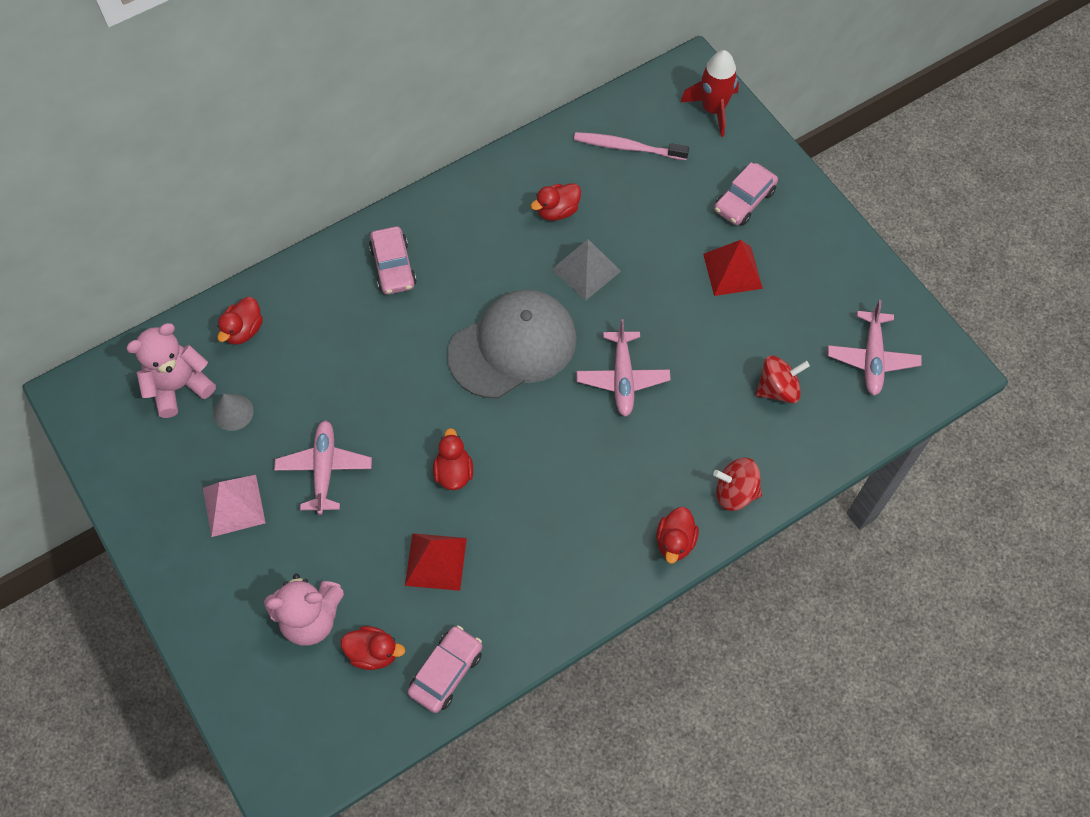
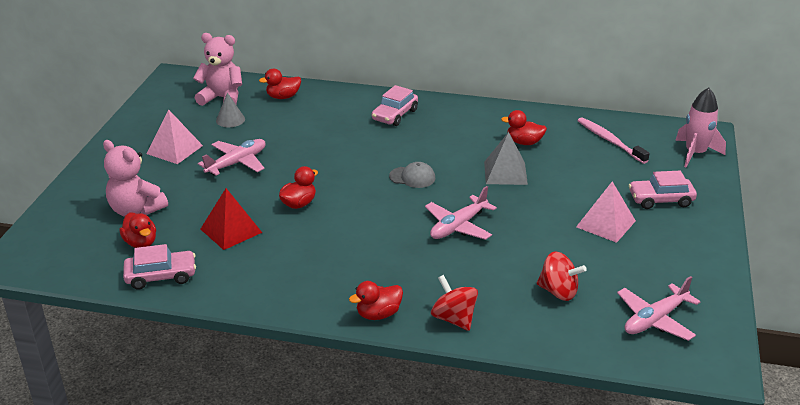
camera: 45 degrees right, 30 degrees down
(513, 346) = (412, 177): grey cap -> grey cap, size x0.43
(713, 109) = (695, 153): red rocket -> pink rocket
(732, 271) = (605, 223): red pyramid -> pink pyramid

